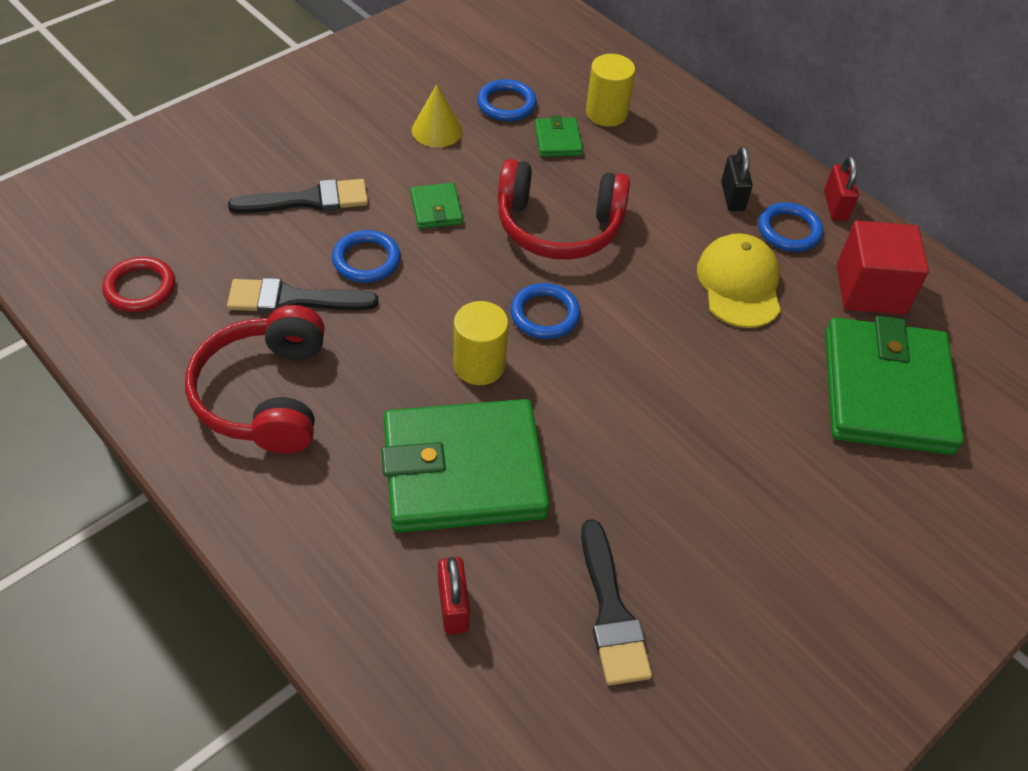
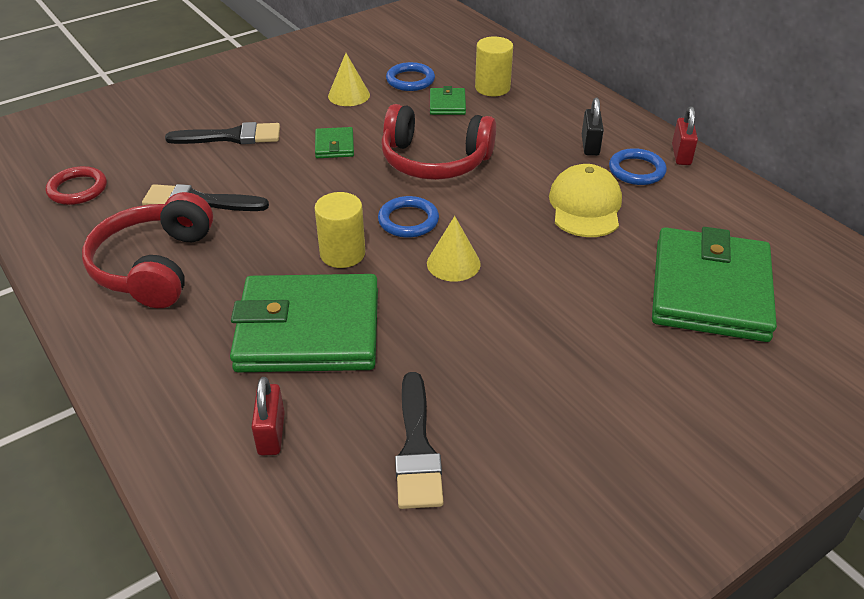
camera: 10 degrees right, 10 degrees down
(366, 260) = (267, 177): blue ring -> none
(606, 371) = (453, 263): none -> yellow cone
(870, 289) = (705, 214): red cube -> none

